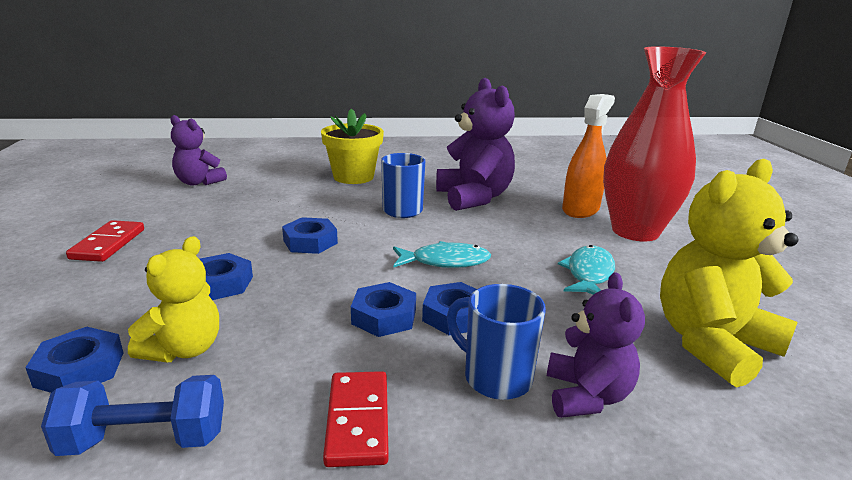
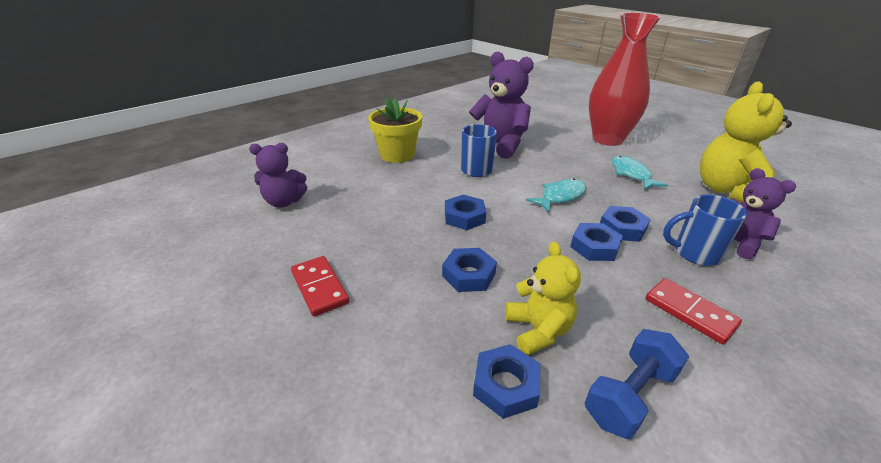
camera: 35 degrees left, 10 degrees up
(580, 209) = (563, 134): orange spray bottle -> none

